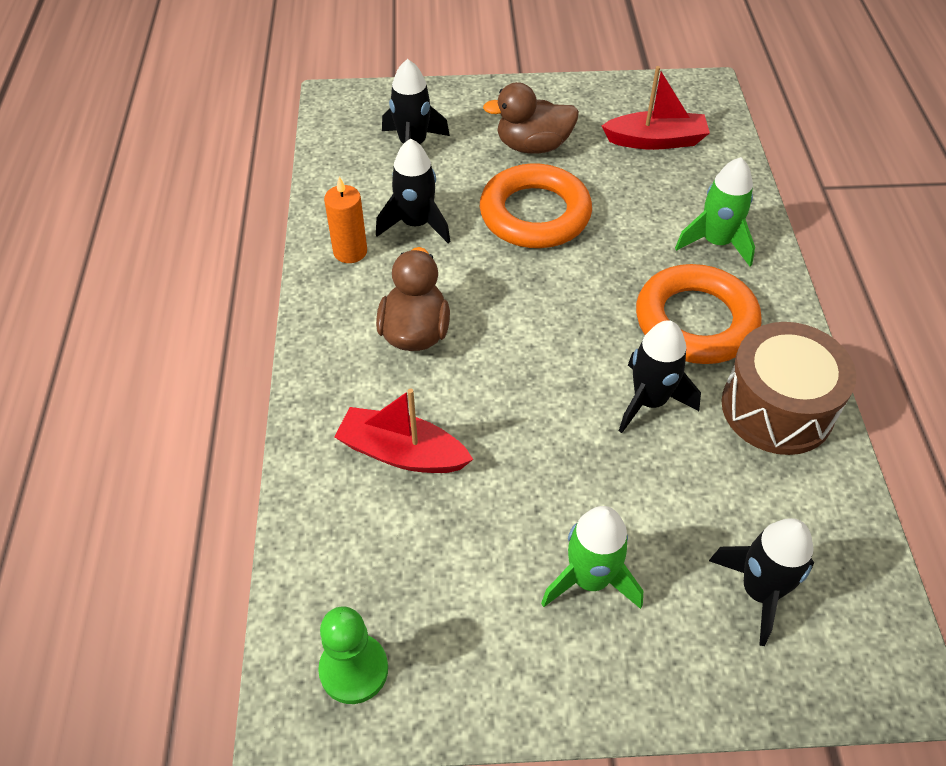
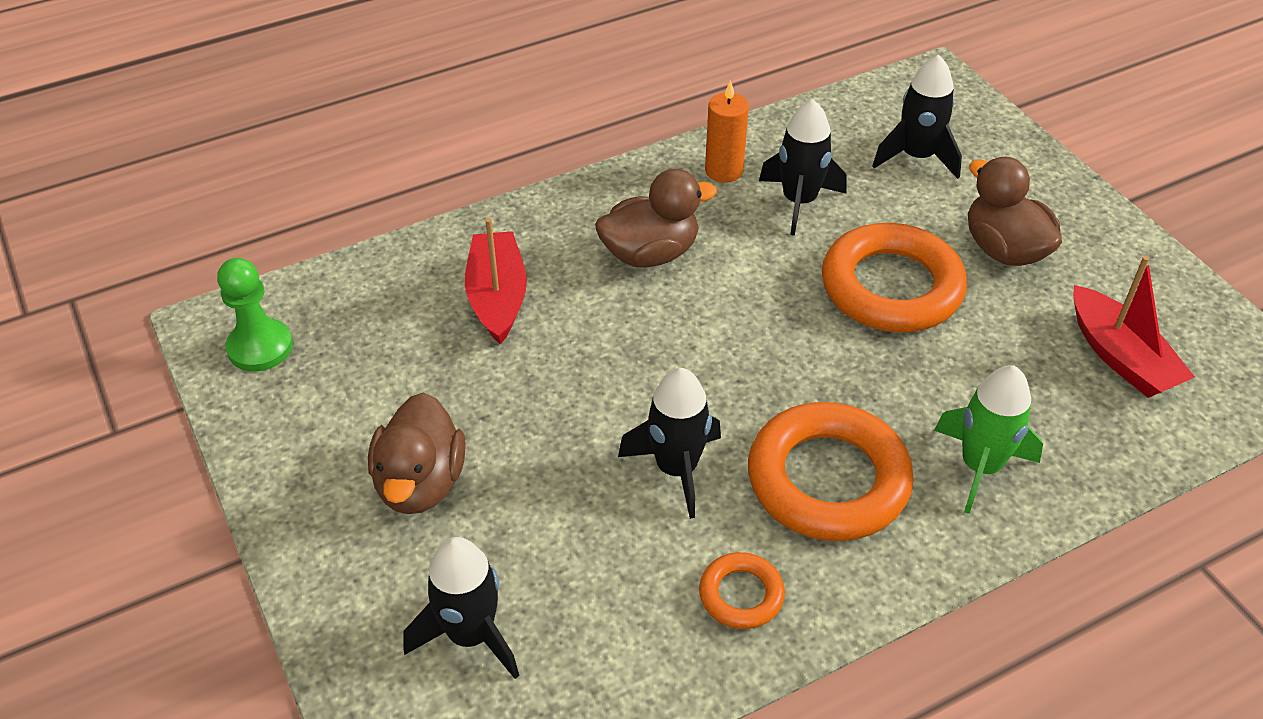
camera: 65 degrees right, 5 degrees down
(590, 579) = (420, 483): green rocket -> brown duck
(777, 408) = (741, 595): brown drum -> orange ring

